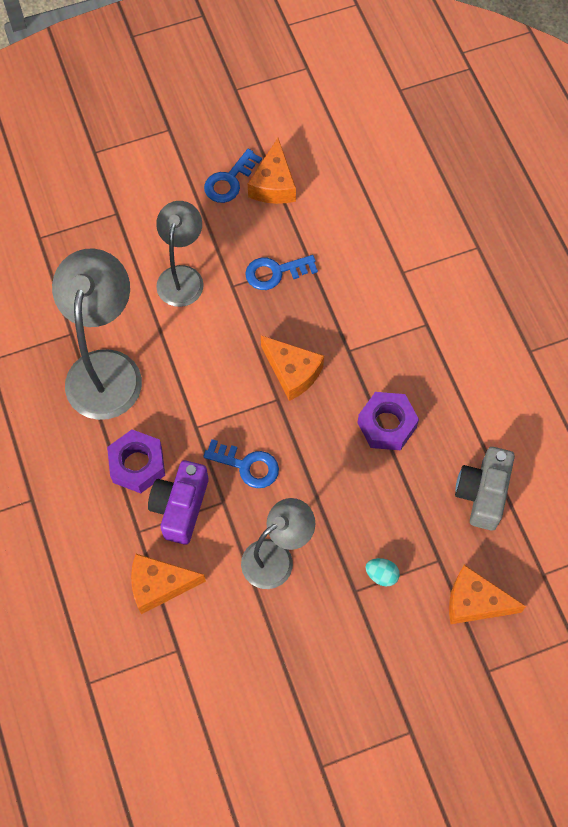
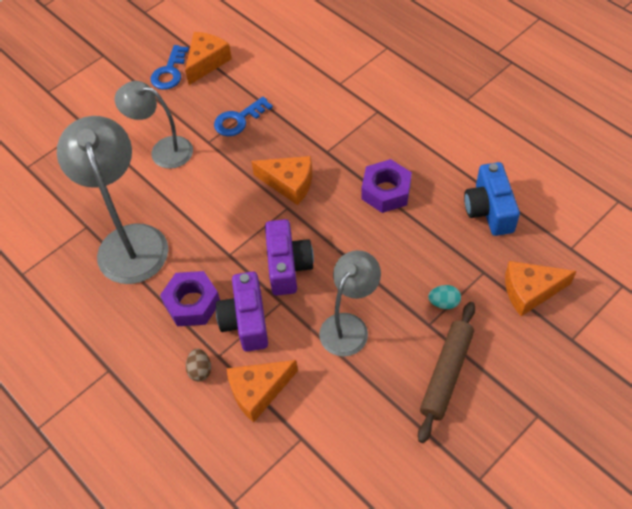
camera: 20 degrees left, 10 degrees down
(115, 538) = (200, 370): none -> brown egg
(182, 276) = (163, 150): grey lamp -> grey lamp turned 60 degrees counterclockwise
(247, 465) = (287, 266): blue key -> purple camera
(273, 184) = (206, 62): orange cheese -> orange cheese turned 135 degrees counterclockwise
(345, 649) = (446, 374): none -> brown rolling pin
(482, 493) = (489, 210): grey camera -> blue camera

